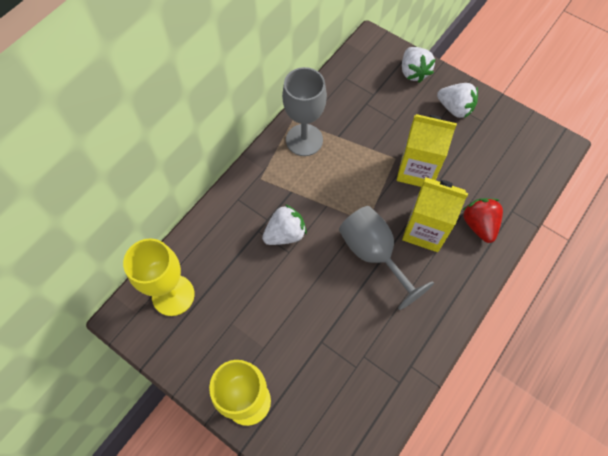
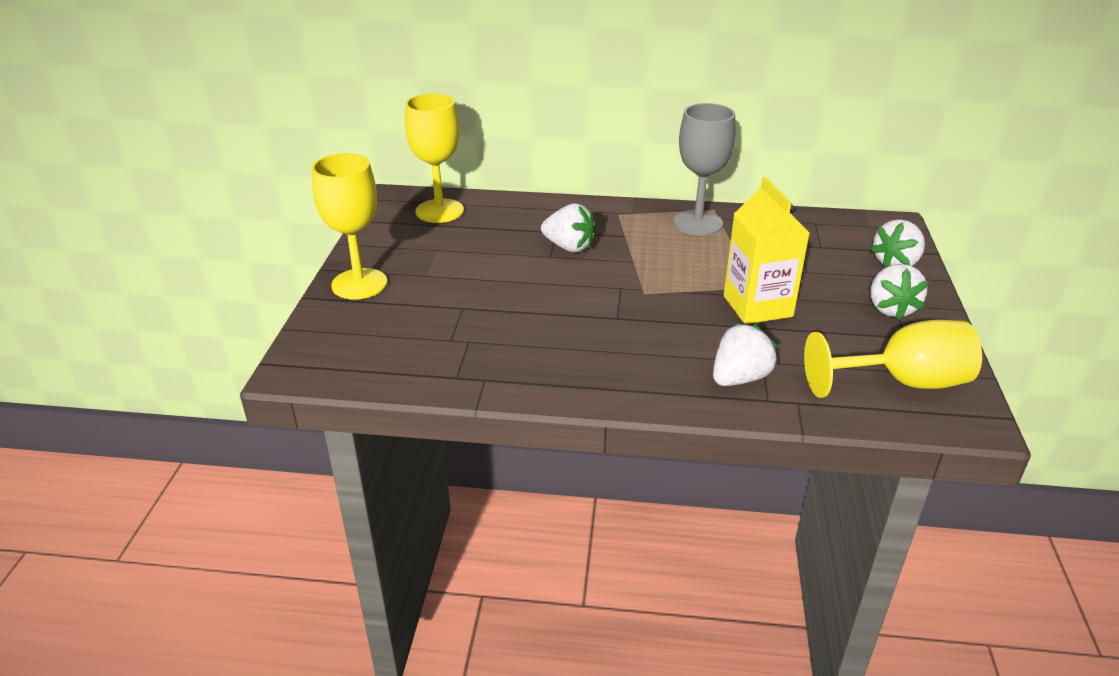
camera: 60 degrees right, 30 degrees down
(373, 254) = (606, 309): grey goblet -> none
(424, 230) = (680, 336): yellow carton -> none
(479, 225) = (739, 378): red strawberry -> white strawberry
(519, 152) = (903, 382): none -> yellow goblet

